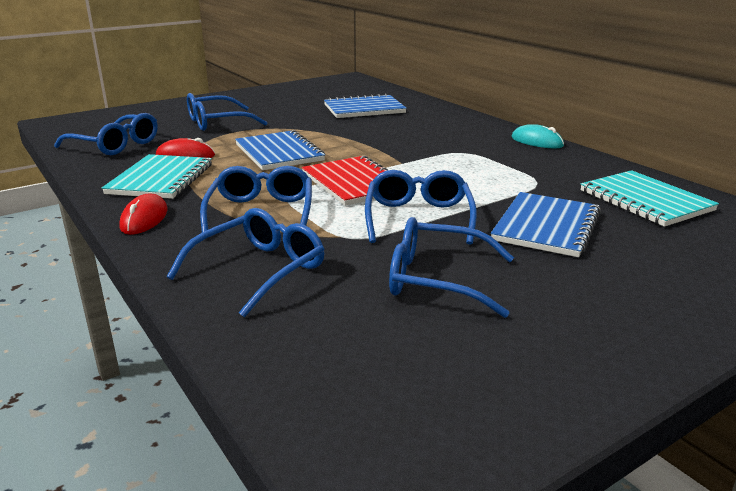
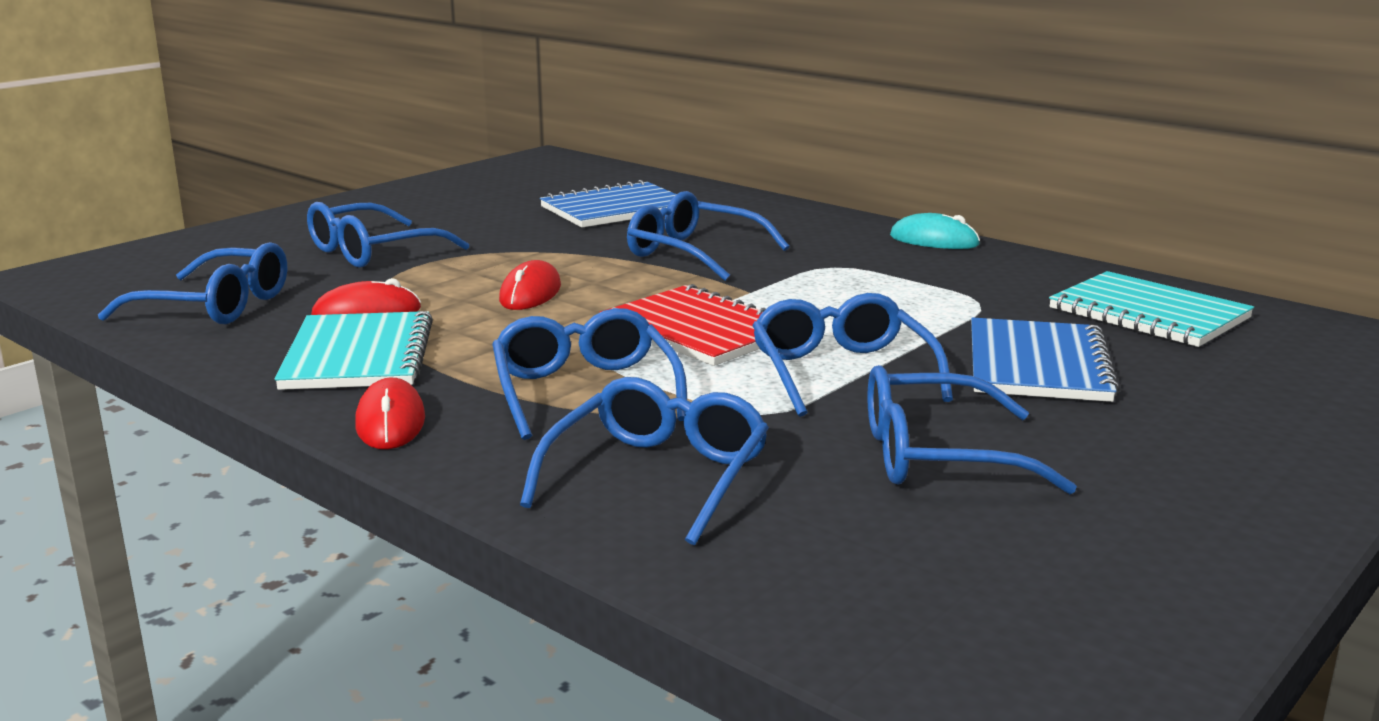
camera: 15 degrees left, 5 degrees down
(279, 153) = (530, 293): blue notebook -> red mouse
(388, 138) = (694, 253): none -> blue glasses

